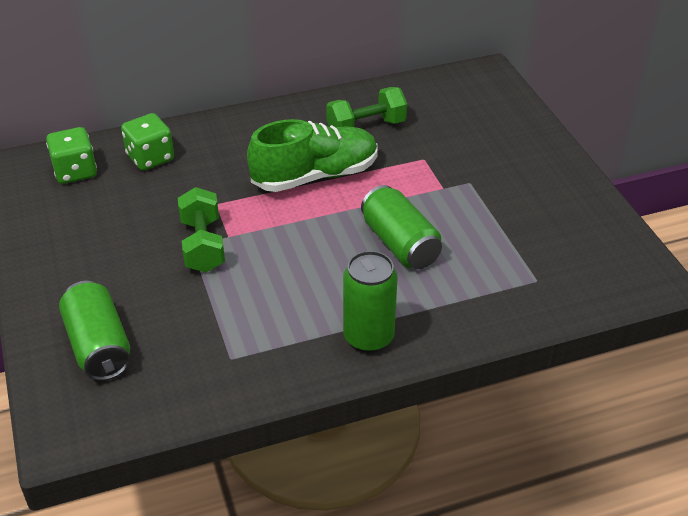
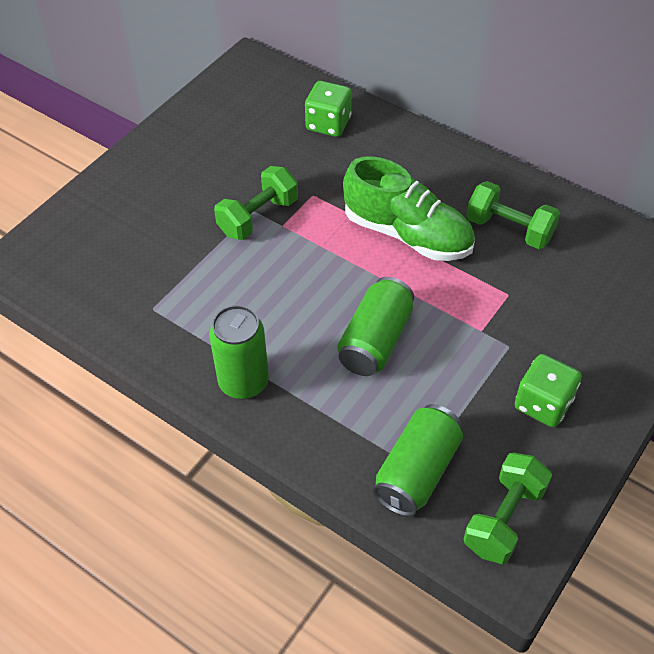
camera: 55 degrees right, 10 degrees up
(75, 171) = (272, 95): green dice -> green dice (543, 404)
(99, 346) = (107, 227): green can -> green can (417, 471)
(611, 260) = (504, 519): none -> green dumbbell

